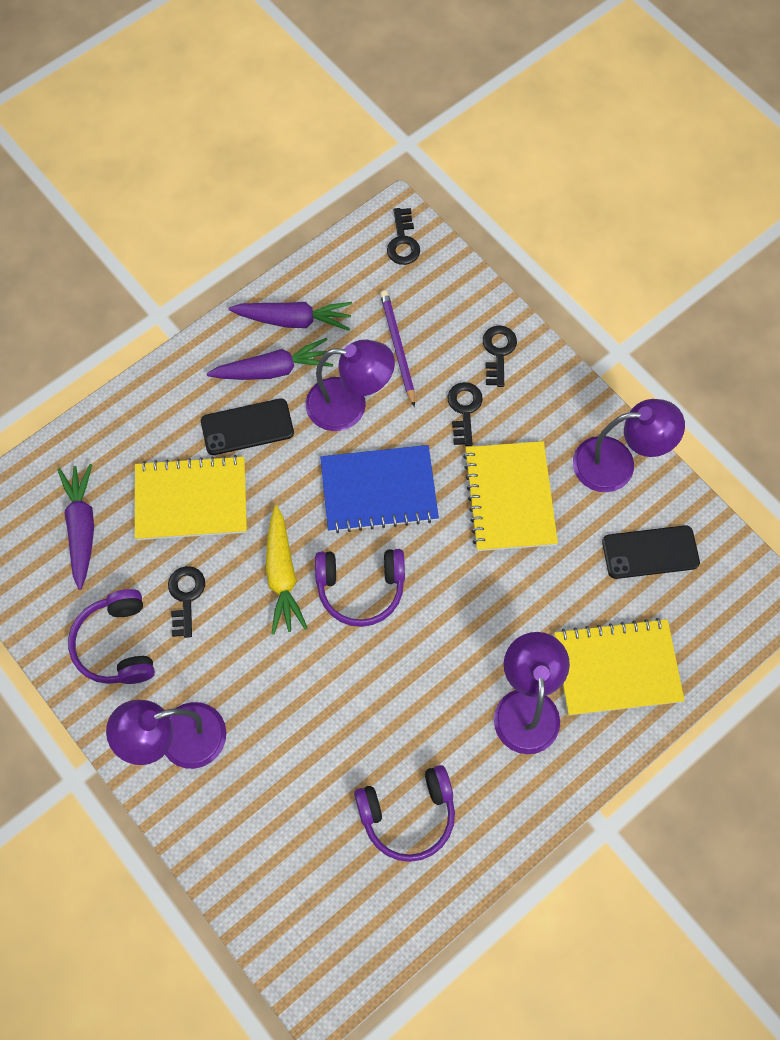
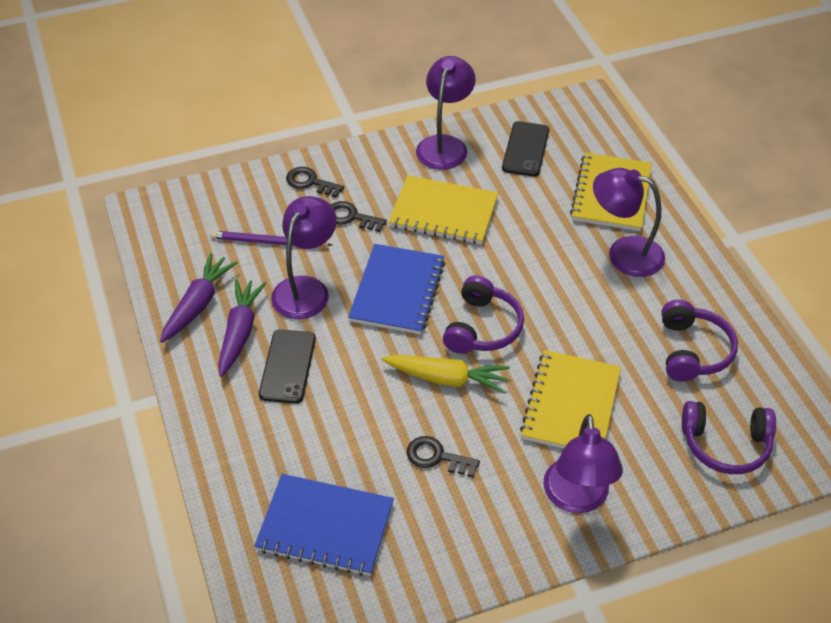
camera: 70 degrees left, 20 degrees down
(82, 527) = (325, 526): purple carrot -> blue notebook
(117, 644) = (463, 526): purple headphones -> purple headphones (725, 445)
(191, 500) = (340, 428): yellow notebook -> yellow notebook (571, 405)
(403, 242) = (168, 211): black key -> none

